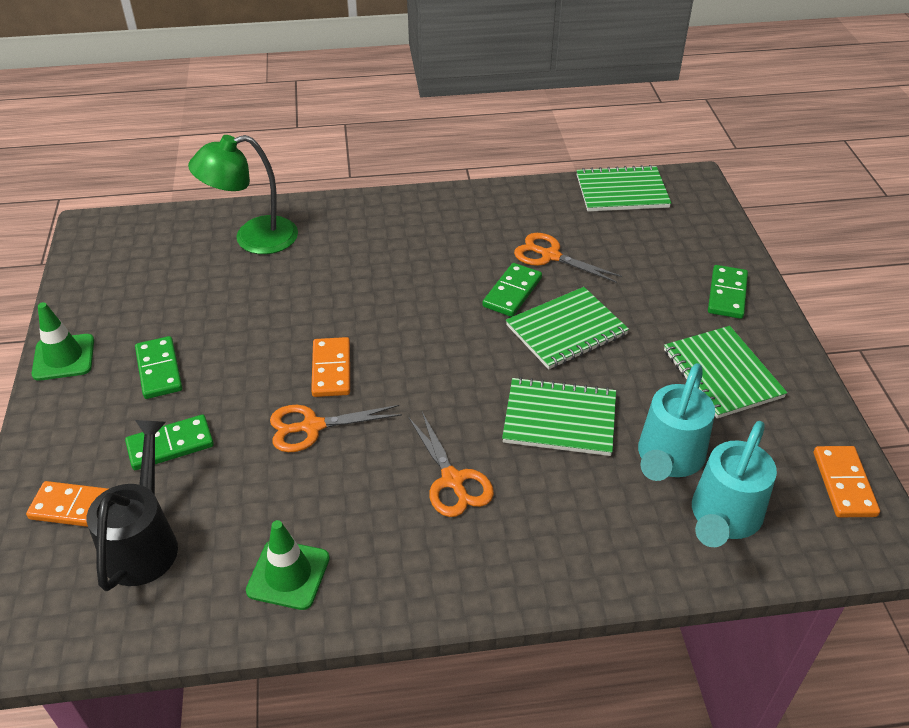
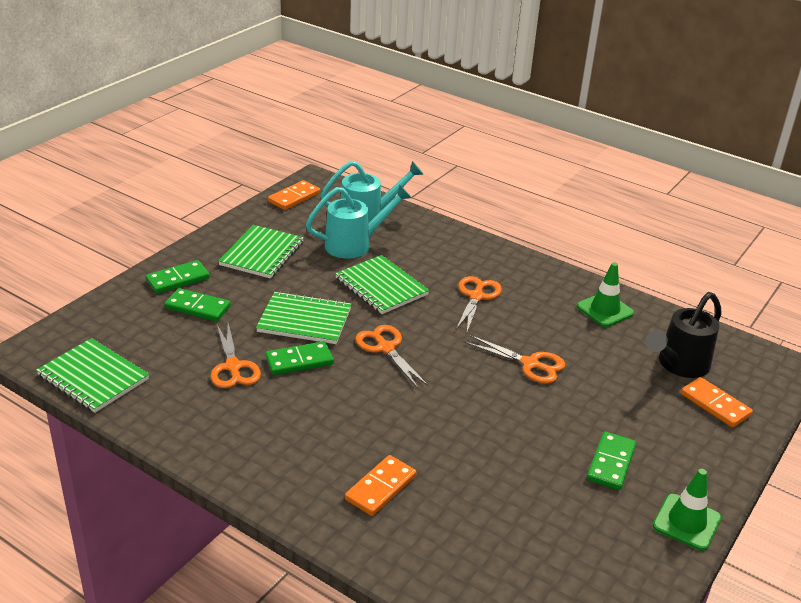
camera: 140 degrees left, 10 degrees down
(170, 445) = (633, 406): green domino -> green domino (197, 307)
(253, 239) = (439, 540): green lamp -> none
(331, 369) = (484, 388): orange domino -> orange domino (380, 487)
(462, 351) = (386, 348): none -> orange scissors

